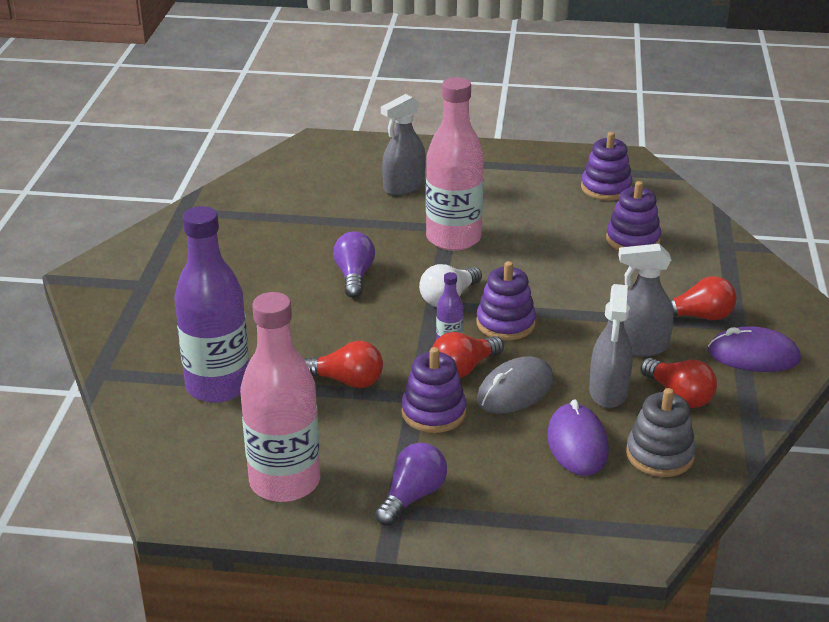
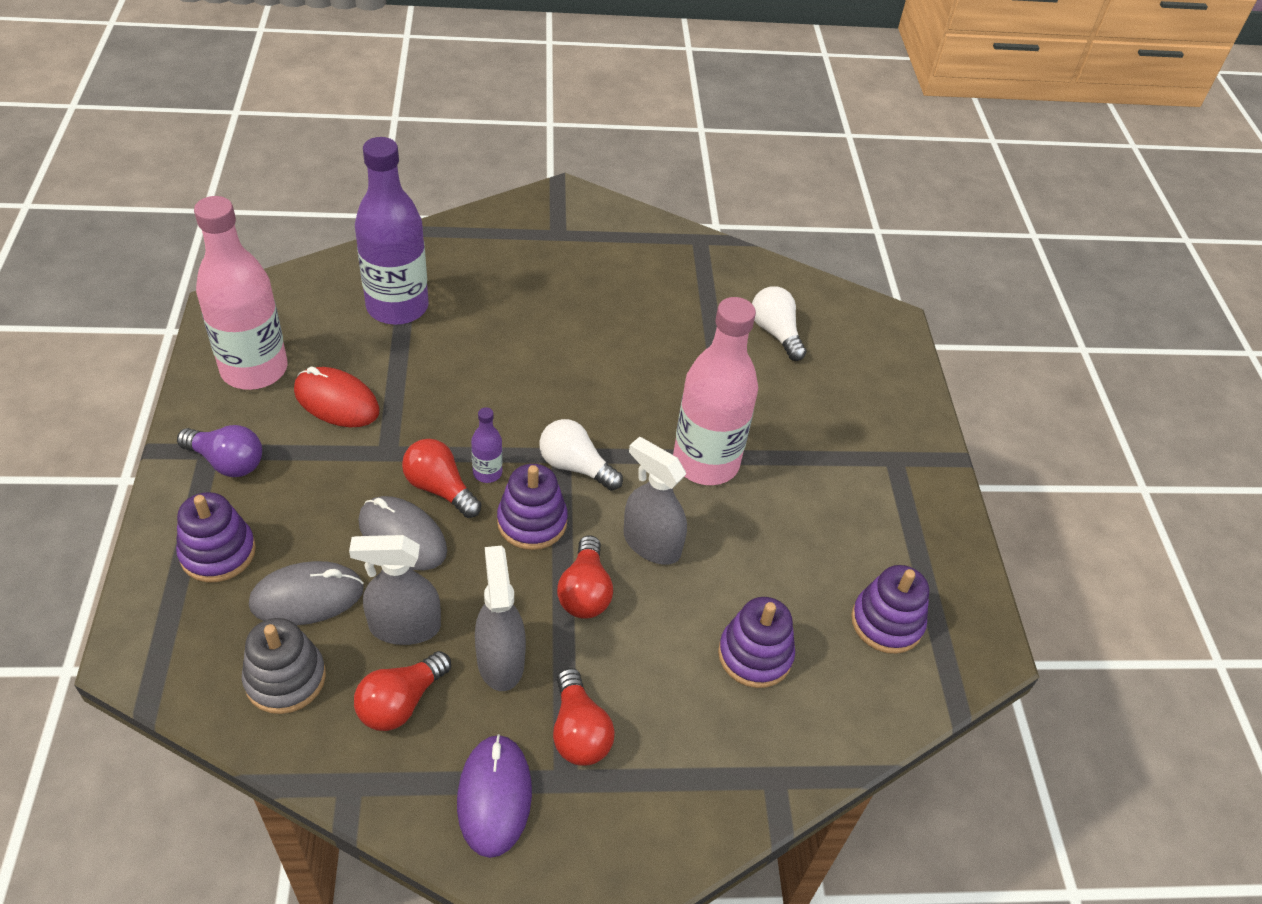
camera: 75 degrees right, 15 degrees up
(316, 191) = (775, 333): none -> white light bulb
(343, 426) = (336, 401): none -> red mouse
(347, 381) = (411, 396): red light bulb -> red light bulb (585, 592)
(354, 276) = (604, 382): purple light bulb -> none
(403, 187) = (812, 407): grey spray bottle -> grey spray bottle (651, 543)
(433, 413) = (360, 468): purple stacking toy -> purple stacking toy (218, 552)
(577, 444) = (307, 597): purple mouse -> grey mouse

